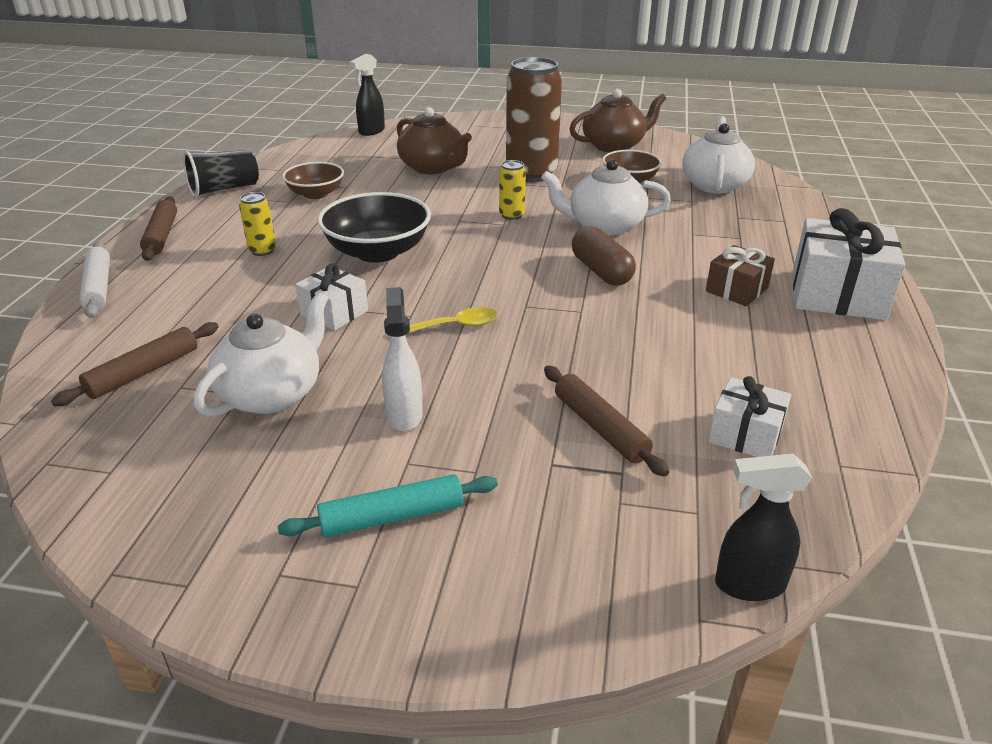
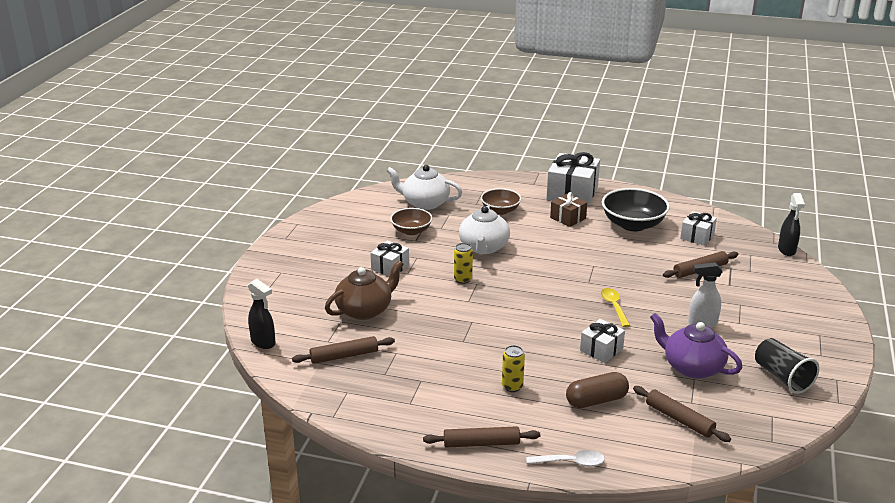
camera: 85 degrees left, 5 degrees down
(98, 287) = (571, 462): white rolling pin -> white spoon
(224, 189) = (387, 420): black cup -> black cup (782, 377)
(272, 393) = (692, 367): white teapot -> purple teapot
(316, 194) = (408, 367): brown bowl -> brown bowl (500, 210)
(342, 164) = (344, 356): none -> brown rolling pin
(378, 252) = (517, 334): black bowl -> black bowl (633, 224)
(392, 516) = (776, 326): turquoise rolling pin -> none
(531, 174) = (390, 267): brown can -> white gift
(601, 271) = (546, 255): brown capsule -> brown capsule (596, 400)
(614, 146) = (342, 229): brown teapot -> none

